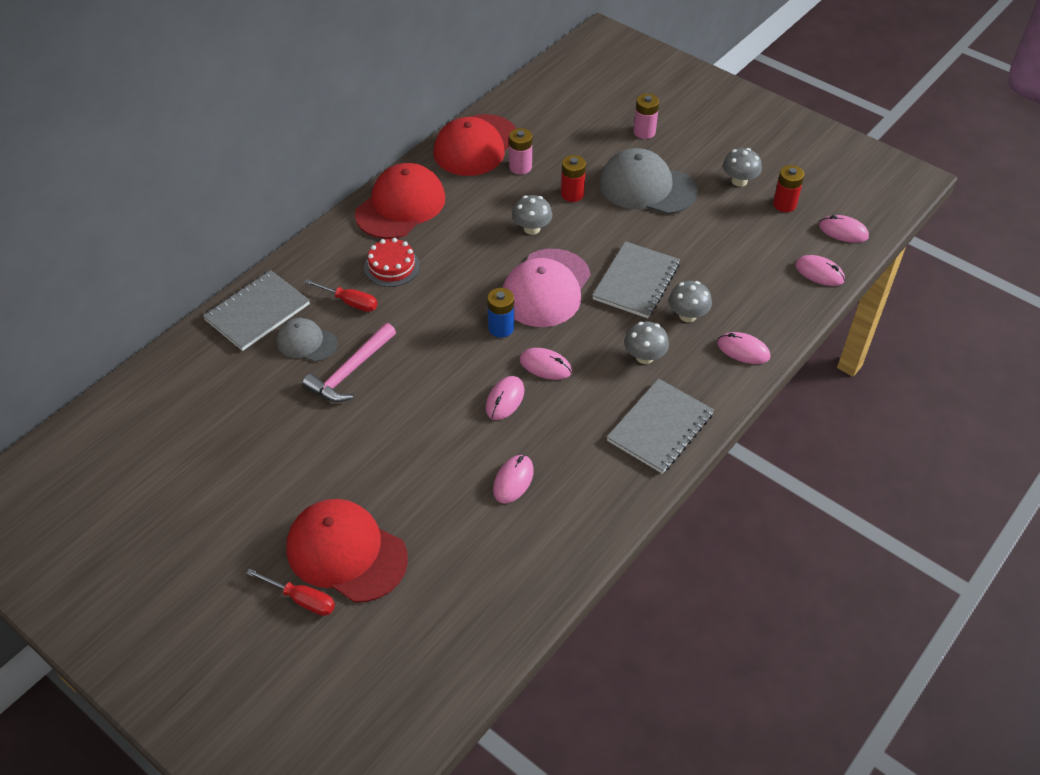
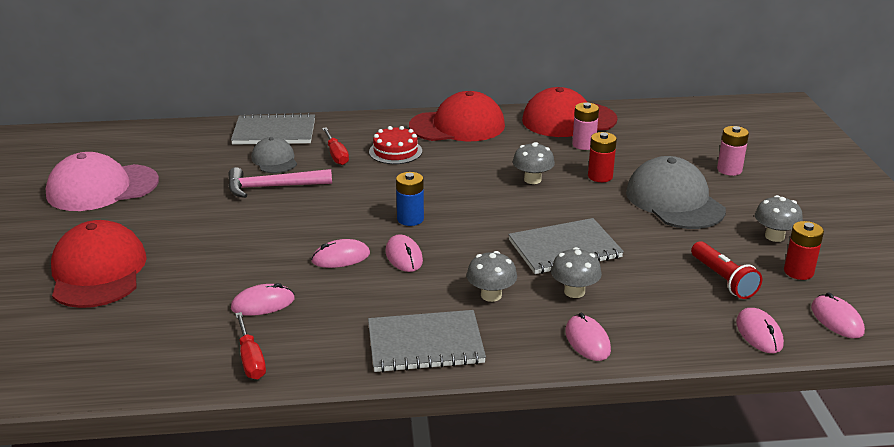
camera: 45 degrees right, 20 degrees down
(302, 599) = (33, 277): red screwdriver -> red screwdriver (251, 359)
(546, 288) = (484, 216): pink cap -> pink cap (102, 188)
(754, 241) = (723, 280): none -> red flashlight

